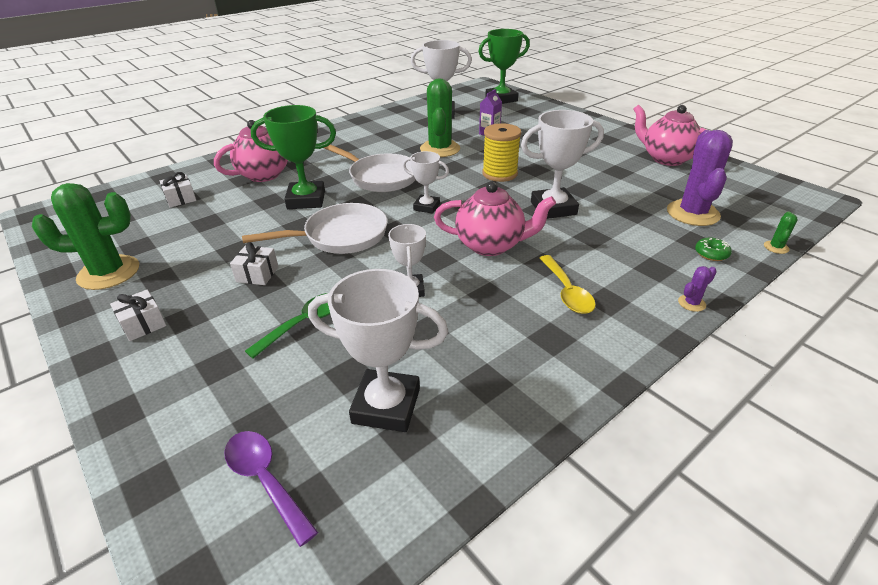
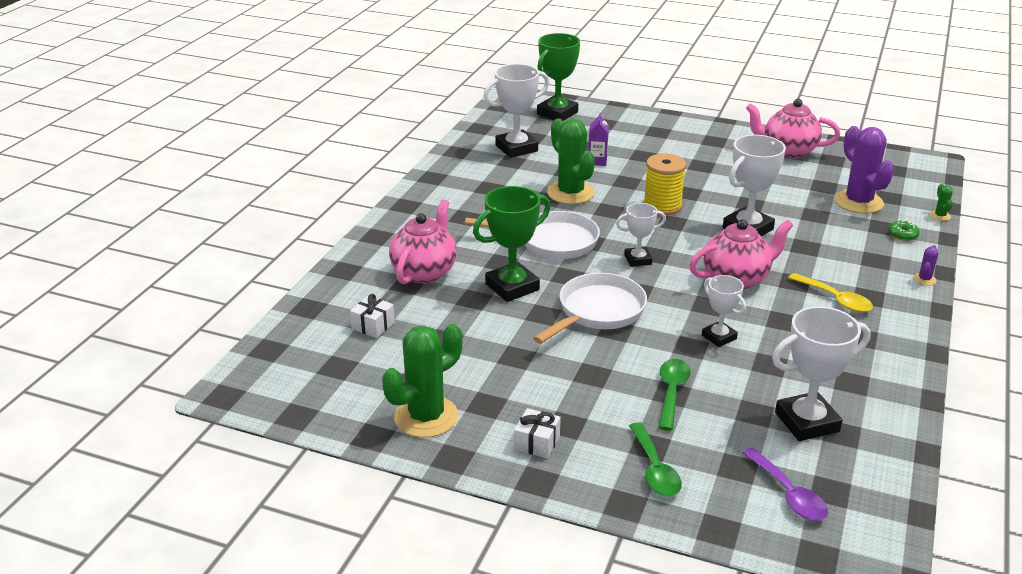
camera: 30 degrees left, 5 degrees down
(189, 390) = (655, 469): none -> green spoon
(257, 274) = (572, 369): white gift -> none
(265, 480) = (788, 494): purple spoon -> purple spoon turned 135 degrees counterclockwise

